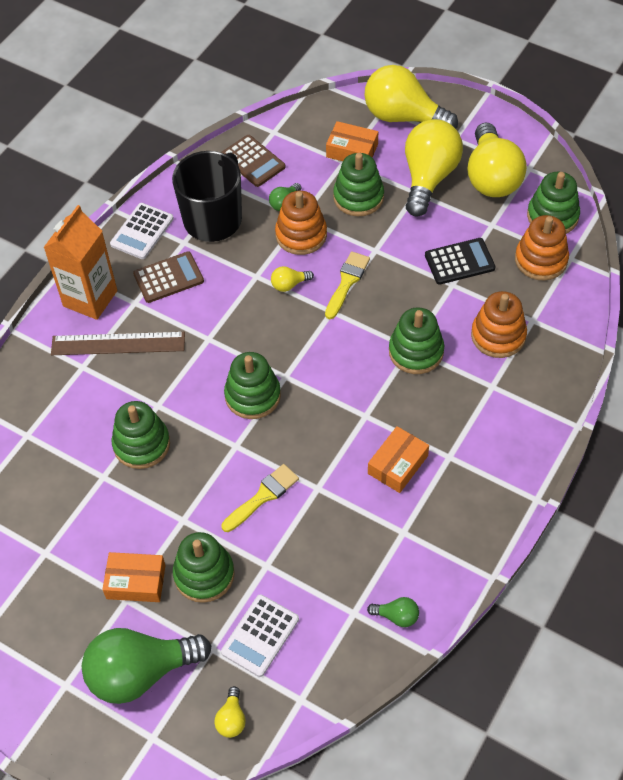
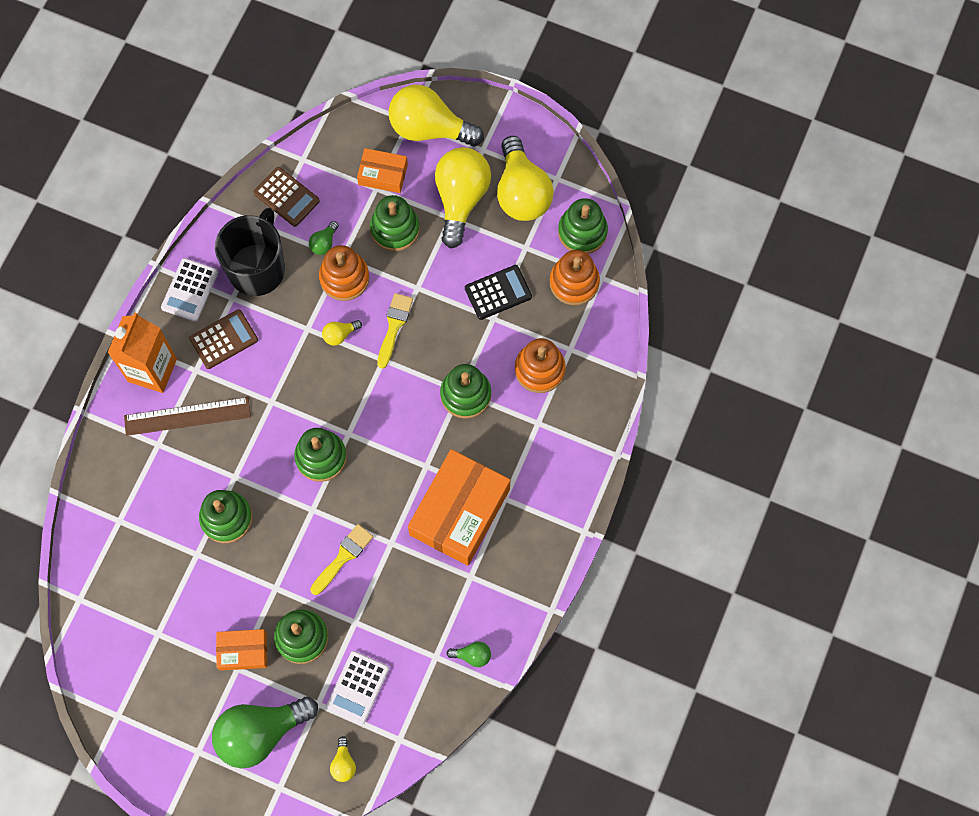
camera: 10 degrees left, 15 degrees up
(398, 464) = (460, 512): orange box -> orange box, size x1.93

